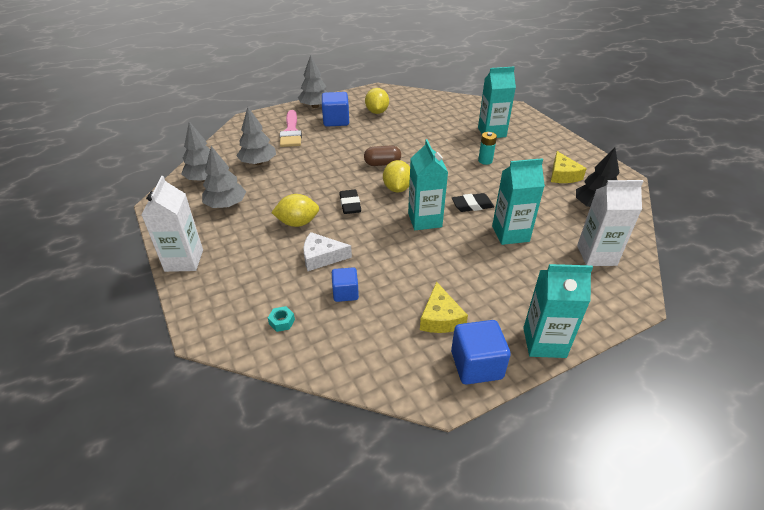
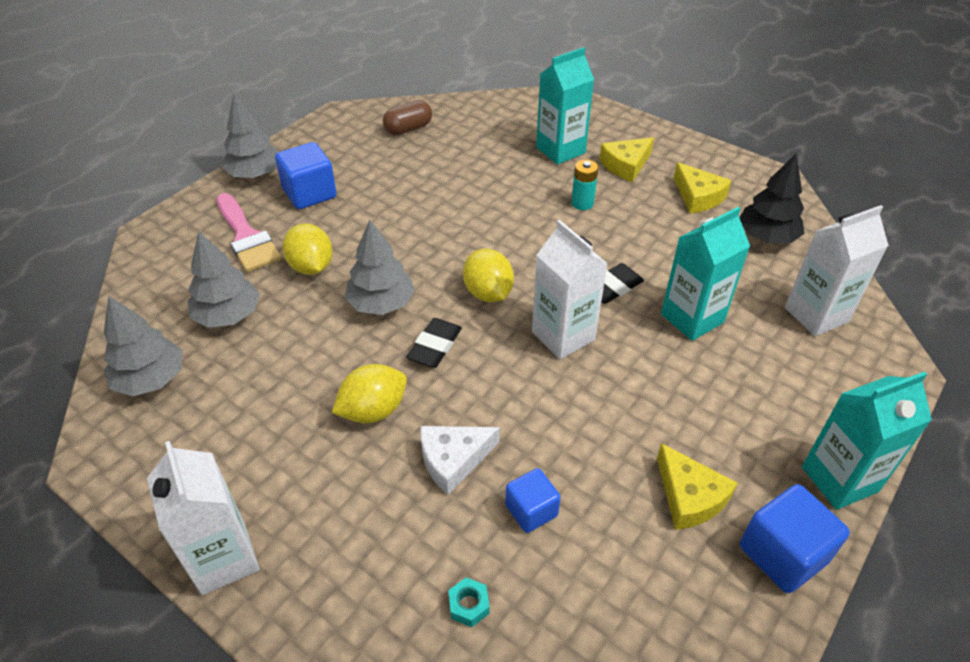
camera: 25 degrees left, 5 degrees up
(226, 205) = (226, 419): grey tree -> grey tree (381, 303)
(350, 204) = (435, 346): black eraser -> black eraser turned 60 degrees clockwise
(377, 112) = (366, 159): yellow lemon -> yellow lemon (311, 267)
(382, 164) = (436, 254): brown capsule -> brown capsule (408, 129)
(424, 220) = (563, 336): turquoise carton -> white carton
(527, 148) = (626, 165): none -> yellow cheese

